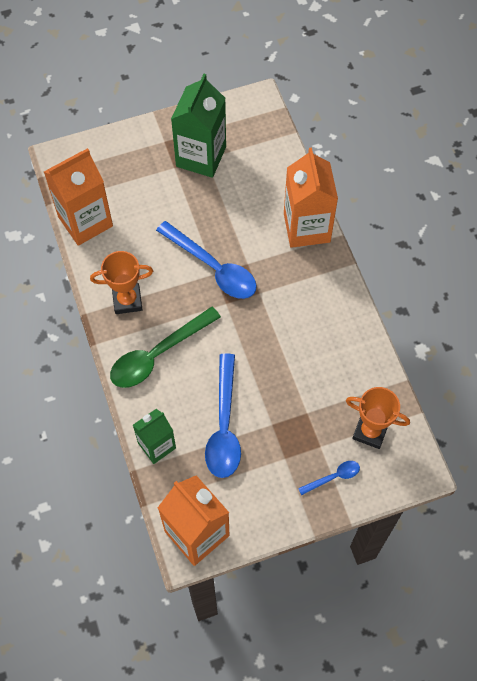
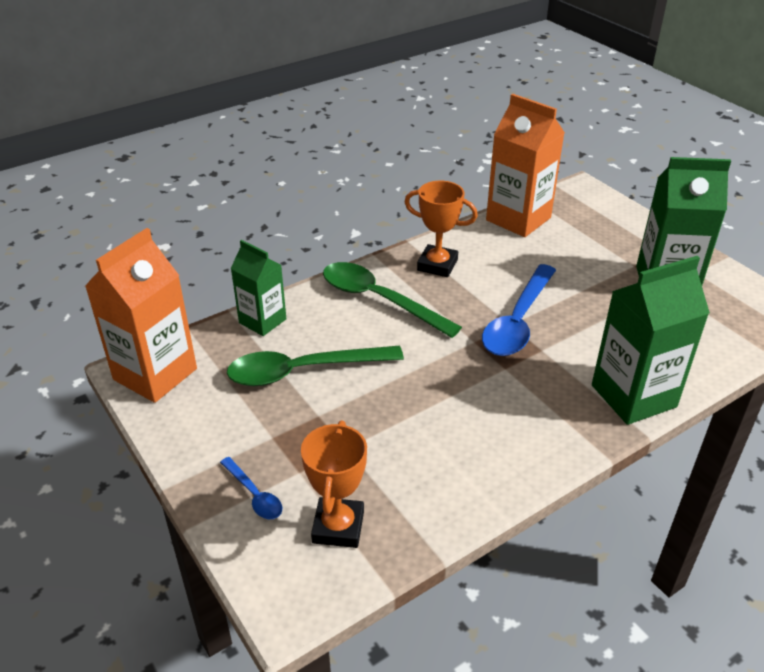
camera: 75 degrees right, 25 degrees down
(127, 300) = (437, 265): orange trophy -> orange trophy turned 45 degrees counterclockwise
(224, 426) = (303, 371): blue spoon -> green spoon
(306, 227) = (633, 396): orange carton -> green carton

